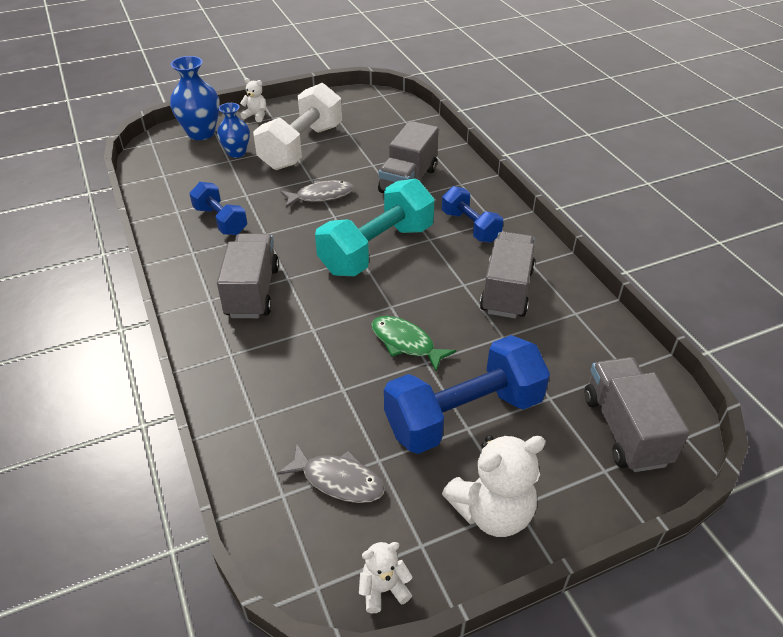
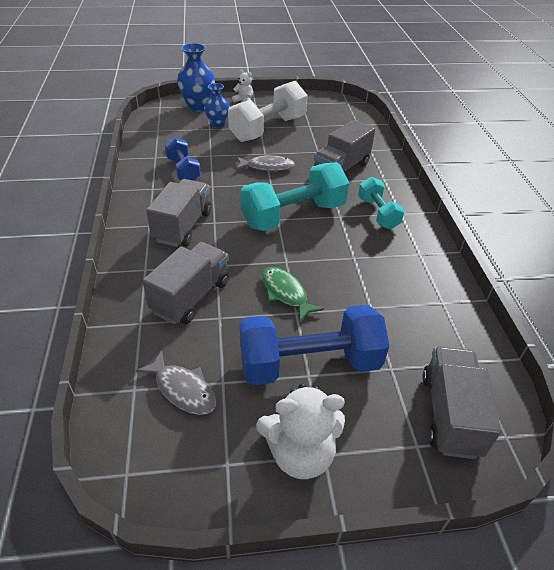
camera: 15 degrees right, 0 degrees up
(383, 589) = (179, 492): white teddy bear -> none
(470, 227) = (378, 213): blue dumbbell -> turquoise dumbbell
(506, 290) = (388, 270): grey truck -> grey truck (191, 296)

